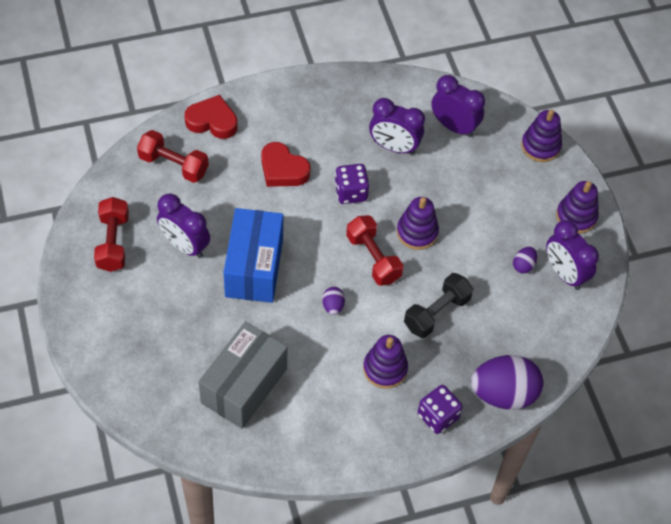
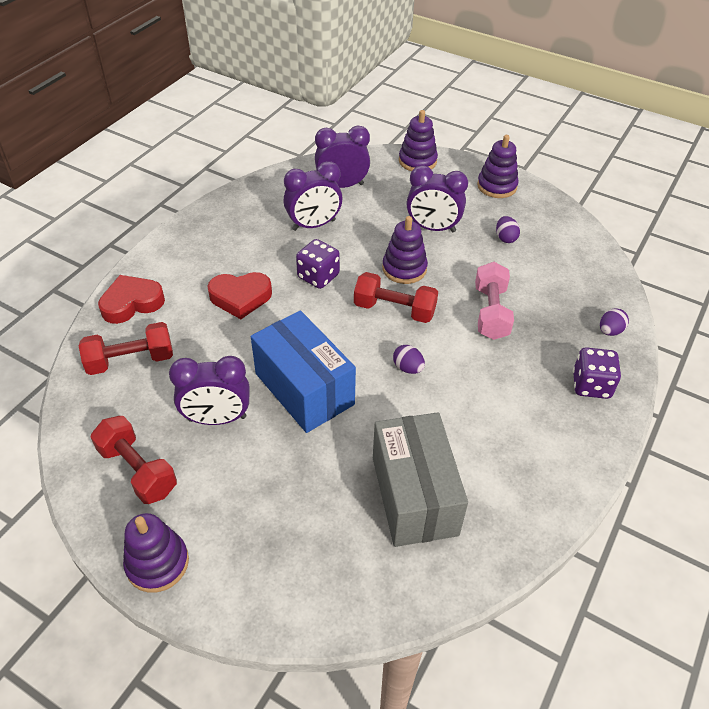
camera: 40 degrees left, 10 degrees down
(385, 369) = (508, 383): purple stacking toy -> purple stacking toy (157, 563)
(436, 313) = (491, 312): black dumbbell -> pink dumbbell
(503, 394) = (610, 331): purple egg -> purple egg, size x0.44
(564, 273) = (538, 224): purple clock -> purple clock (433, 228)

